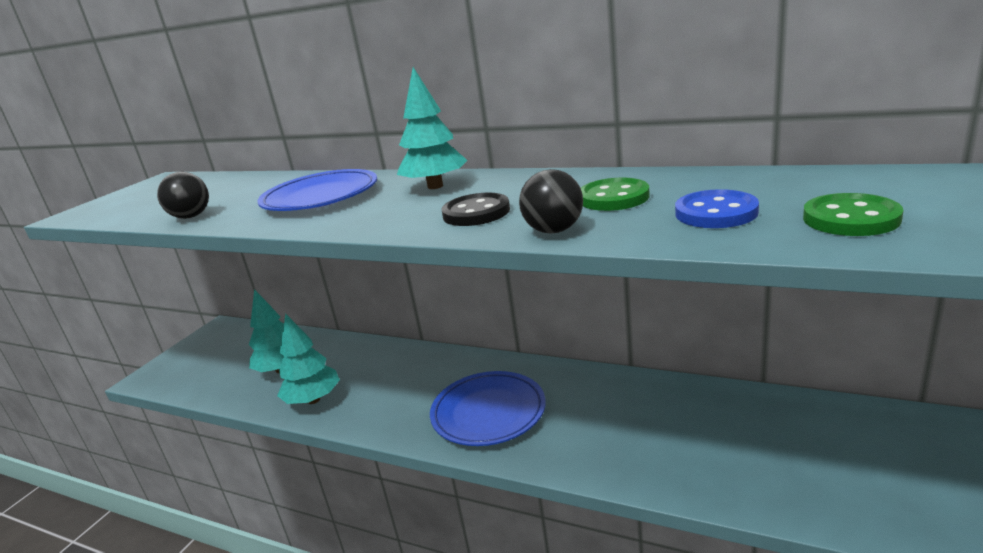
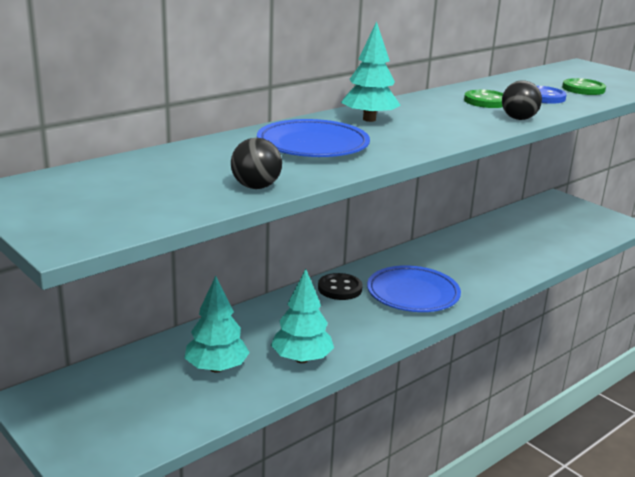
camera: 70 degrees left, 0 degrees up
(476, 213) = (454, 123): black button -> black button (340, 288)

